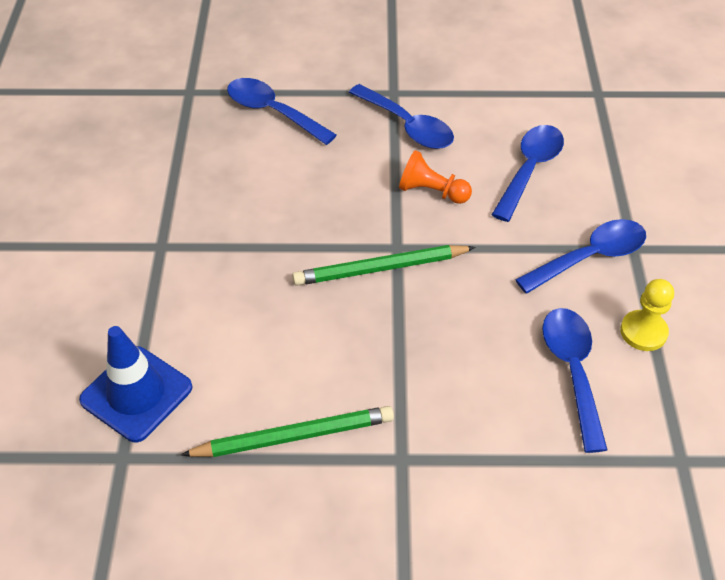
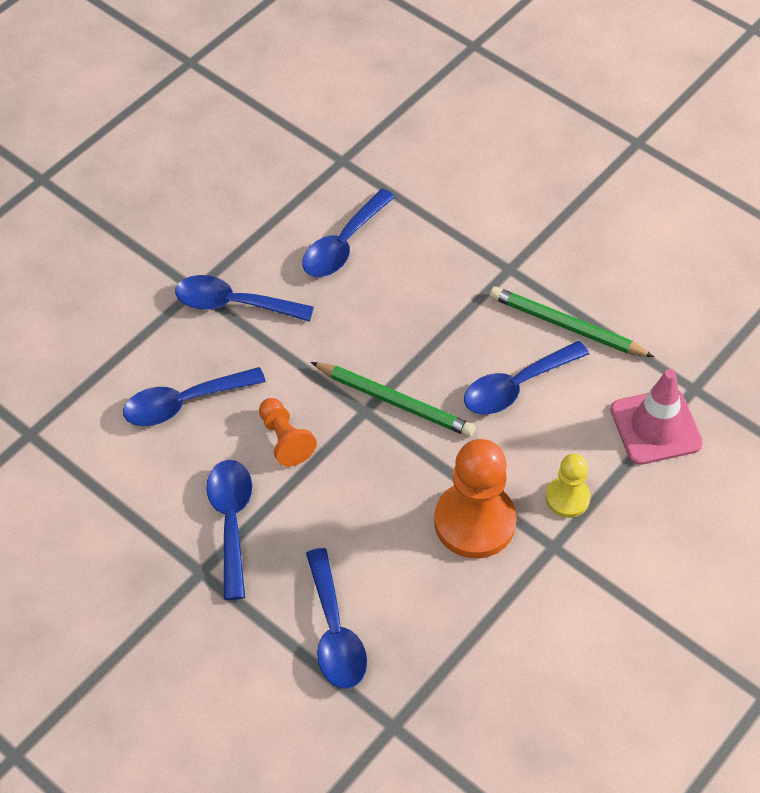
camera: 140 degrees left, 5 degrees up
(136, 394) = (656, 427): blue traffic cone -> pink traffic cone
(236, 225) = (474, 522): none -> orange pawn
(292, 346) = (516, 386): none -> blue spoon
(643, 332) = (266, 235): yellow pawn -> yellow pawn (567, 498)

